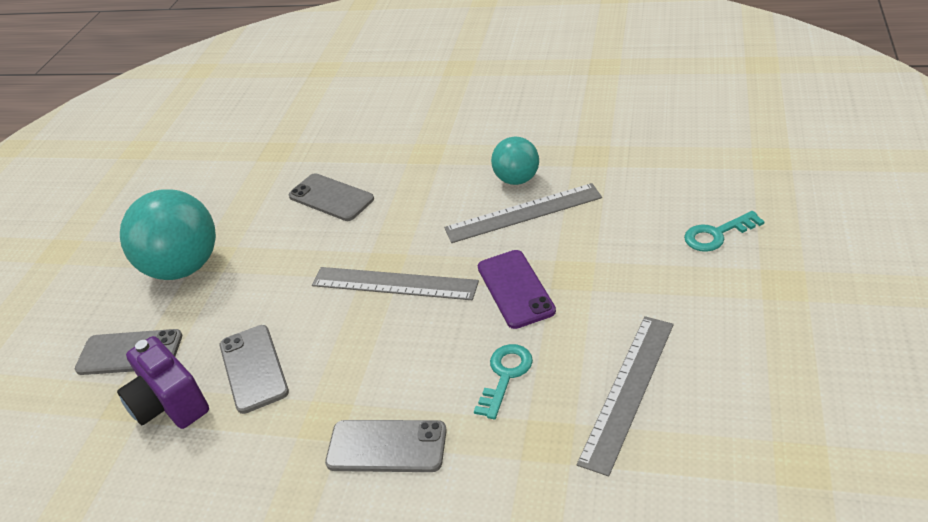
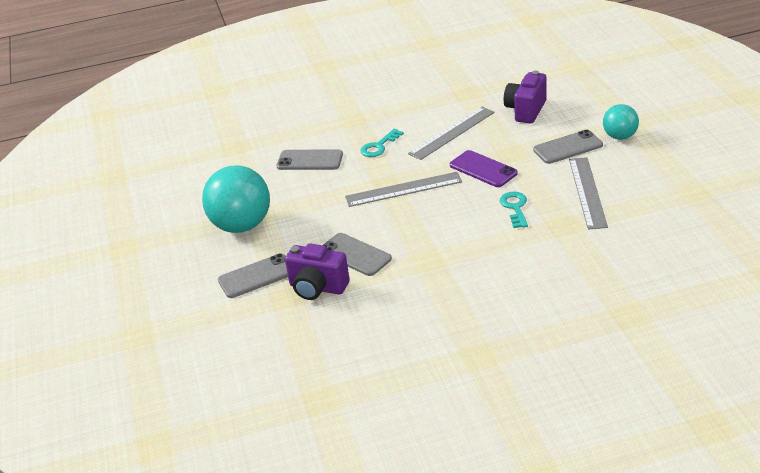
camera: 30 degrees left, 5 degrees down
(386, 446) = (477, 258): grey phone -> grey phone (568, 147)
(517, 179) = (431, 117): turquoise ball -> turquoise ball (620, 136)
(646, 208) = (526, 110): none -> purple camera
(717, 234) = (576, 112): turquoise key -> turquoise key (379, 146)

